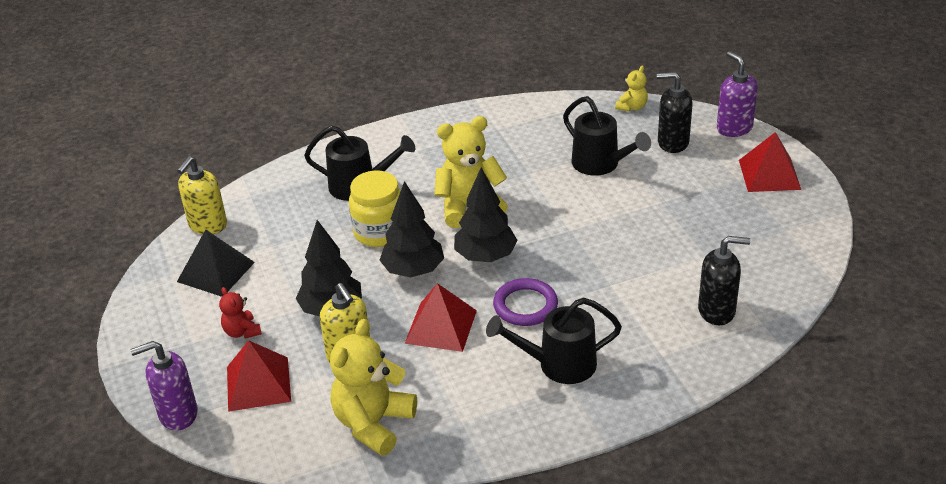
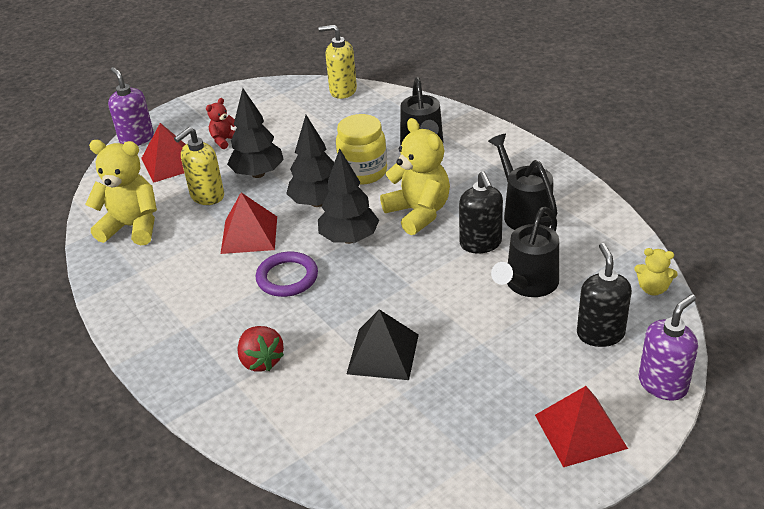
camera: 75 degrees right, 0 degrees up
(215, 271) = (289, 110): black pyramid -> black pyramid (383, 353)
(558, 364) = (212, 314): black watering can -> black watering can (523, 212)
(638, 335) = (261, 360): none -> red strawberry
(717, 311) = (311, 416): black soap dispenser -> black soap dispenser (480, 243)

